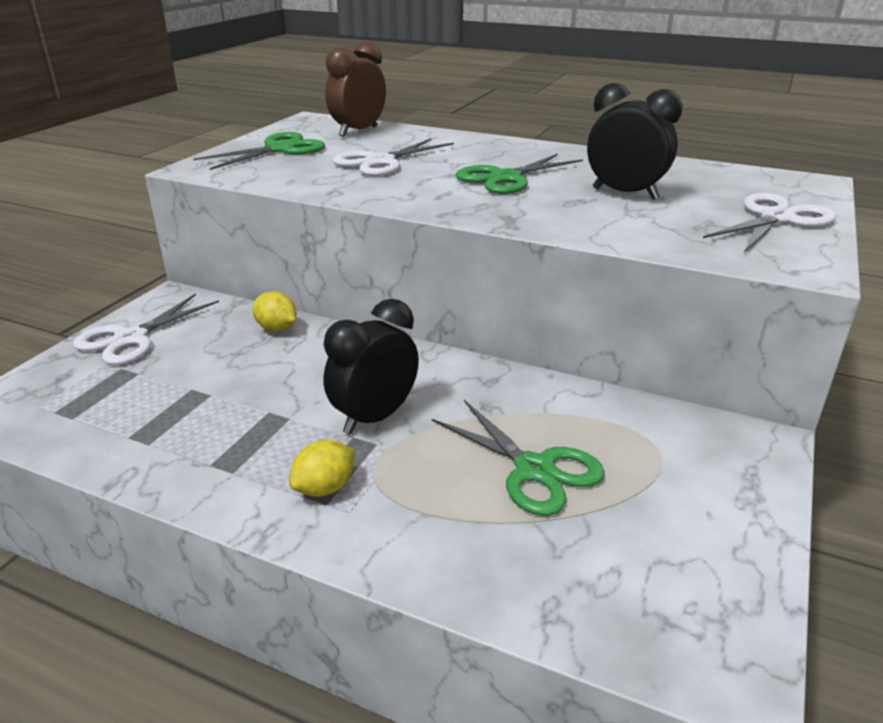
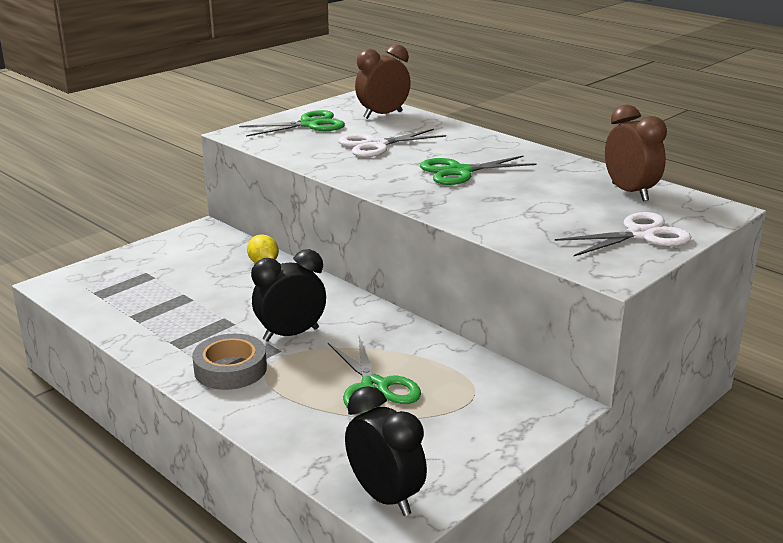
camera: 20 degrees right, 5 degrees down
(131, 338) = (162, 253): white scissors -> none
(325, 488) = (230, 369): yellow lemon -> grey tape
(625, 194) = (540, 197): black clock -> black clock (385, 497)
(707, 177) = (630, 192): none -> brown clock

